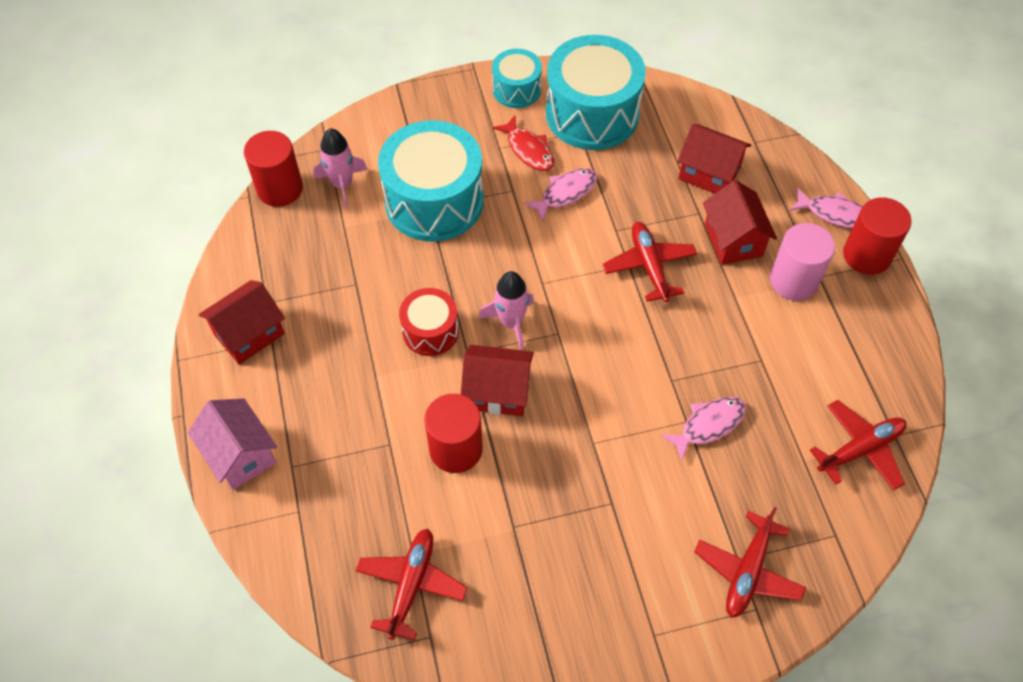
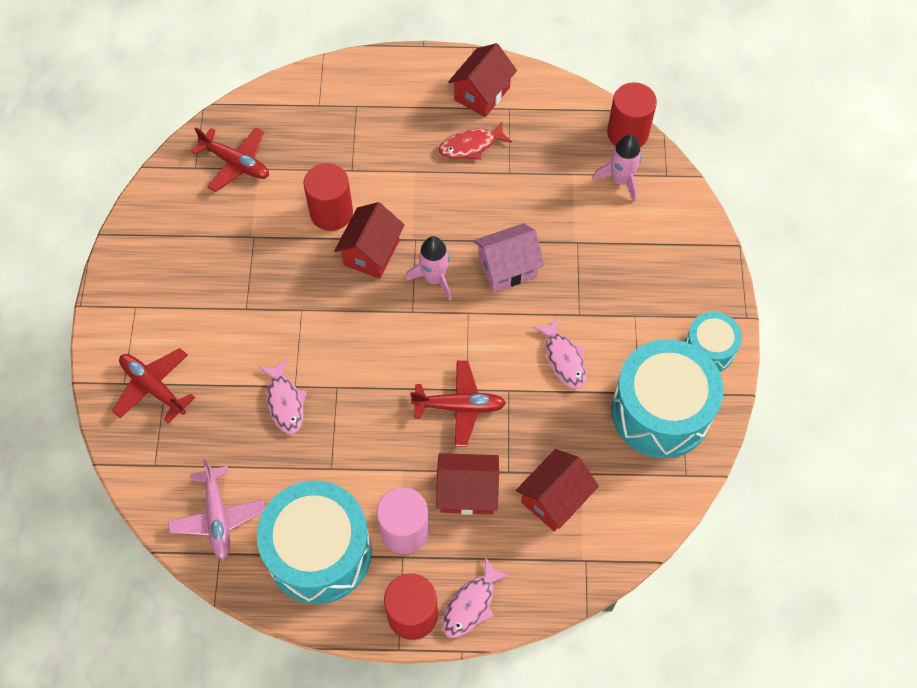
camera: 105 degrees right, 5 degrees up
(240, 455) = (377, 76): pink house -> pink house (507, 268)
(249, 334) = (482, 94): red house -> red house turned 60 degrees clockwise
(430, 331) = (445, 217): red drum -> none
(434, 201) = (583, 247): turquoise drum -> turquoise drum (319, 552)
(528, 150) = (626, 340): red fish -> red fish (471, 146)
(860, 449) = (218, 517): red plane -> pink plane

